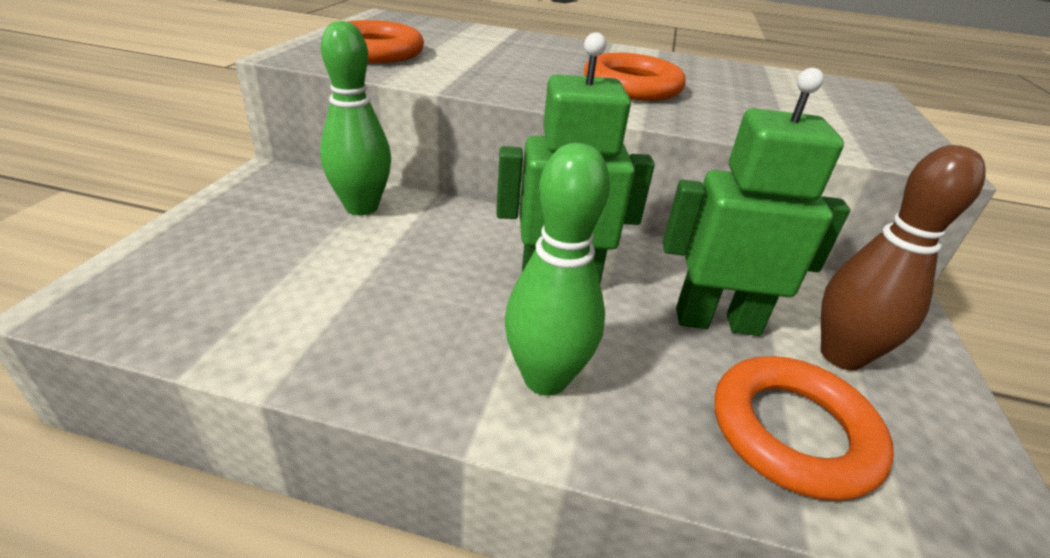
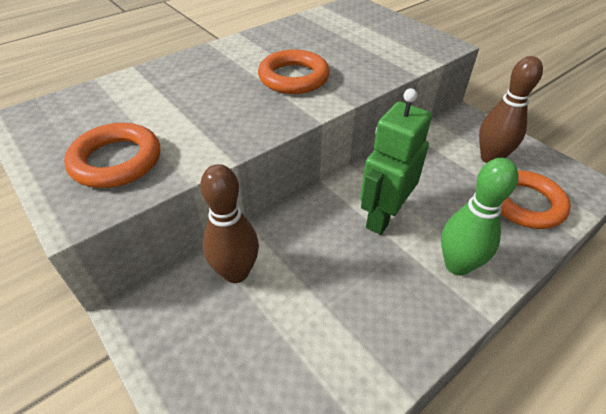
camera: 50 degrees left, 10 degrees up
(361, 207) = (236, 272): green bowling pin -> brown bowling pin
(717, 321) = (448, 180): green robot -> none

